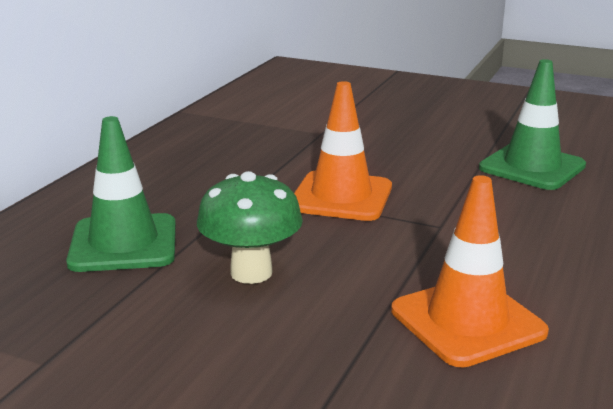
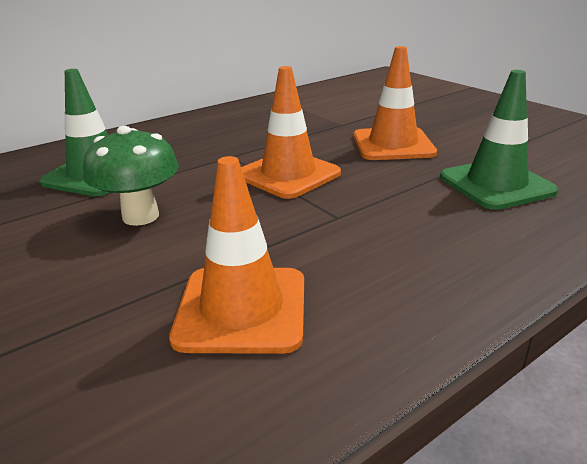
camera: 30 degrees right, 5 degrees up
(400, 146) = (393, 145): none -> orange traffic cone

